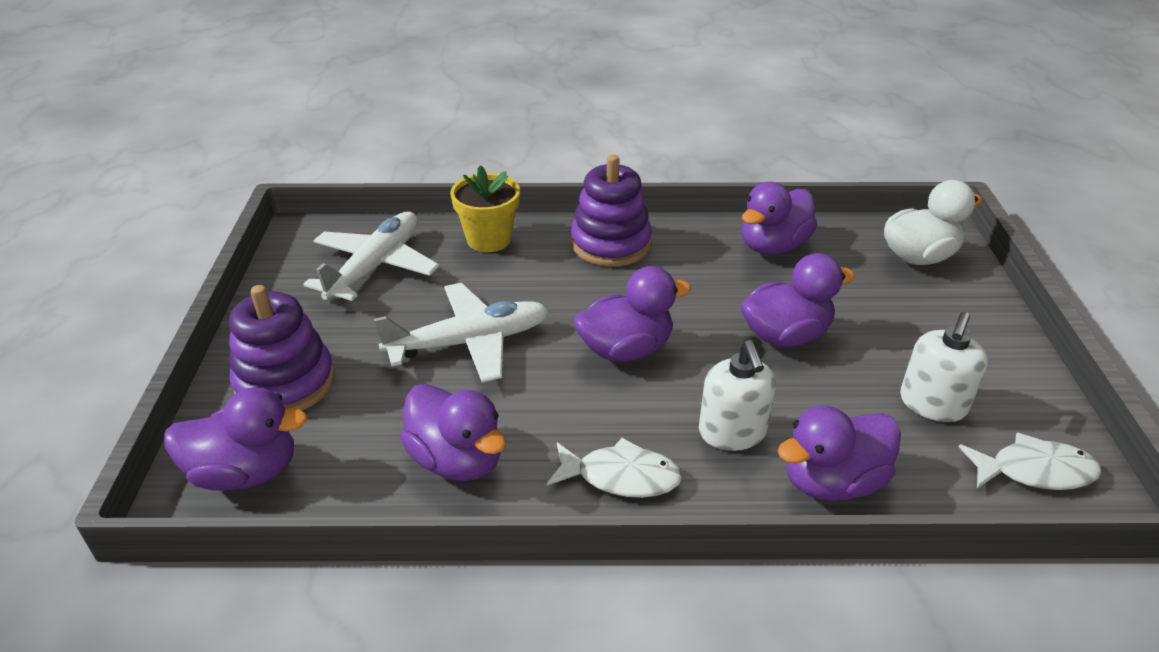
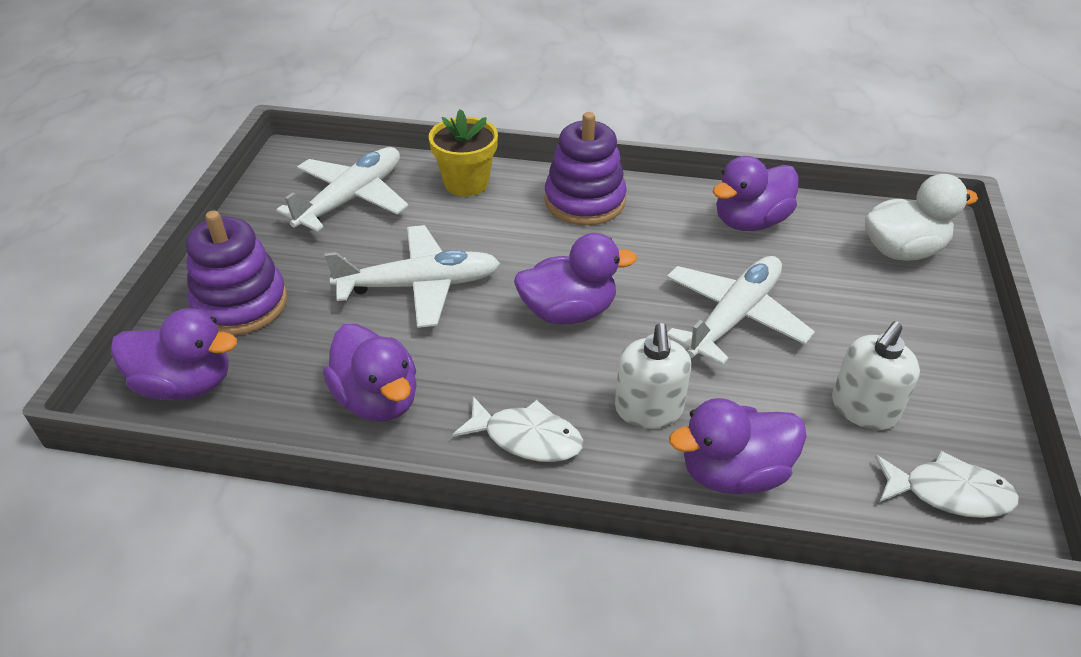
camera: 10 degrees right, 5 degrees up
(785, 335) = (733, 317): purple duck -> white plane

